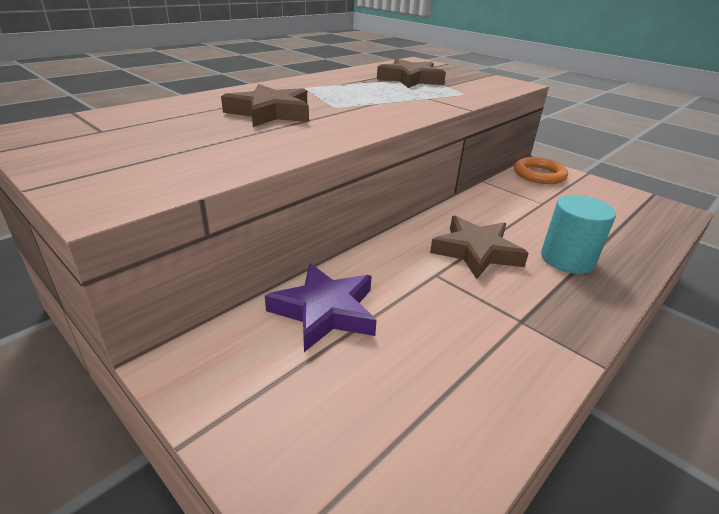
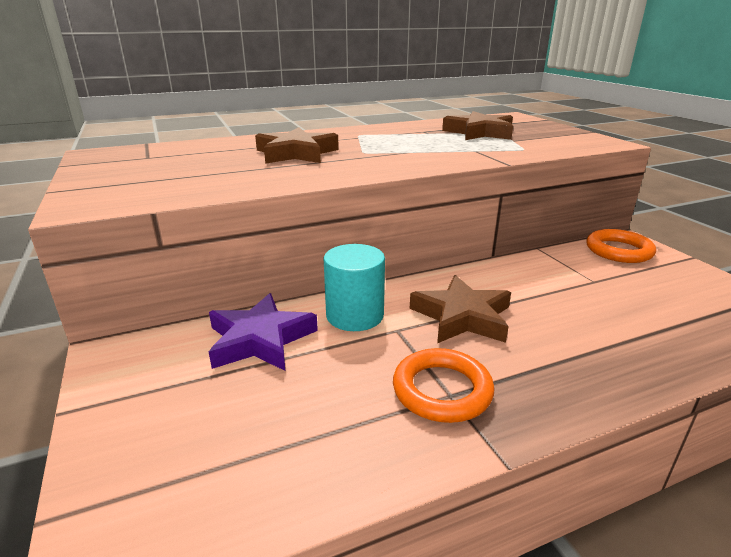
camera: 25 degrees right, 5 degrees down
(513, 319) = (442, 390): none -> orange ring
(567, 259) = (569, 345): turquoise cylinder -> turquoise cylinder (355, 315)

